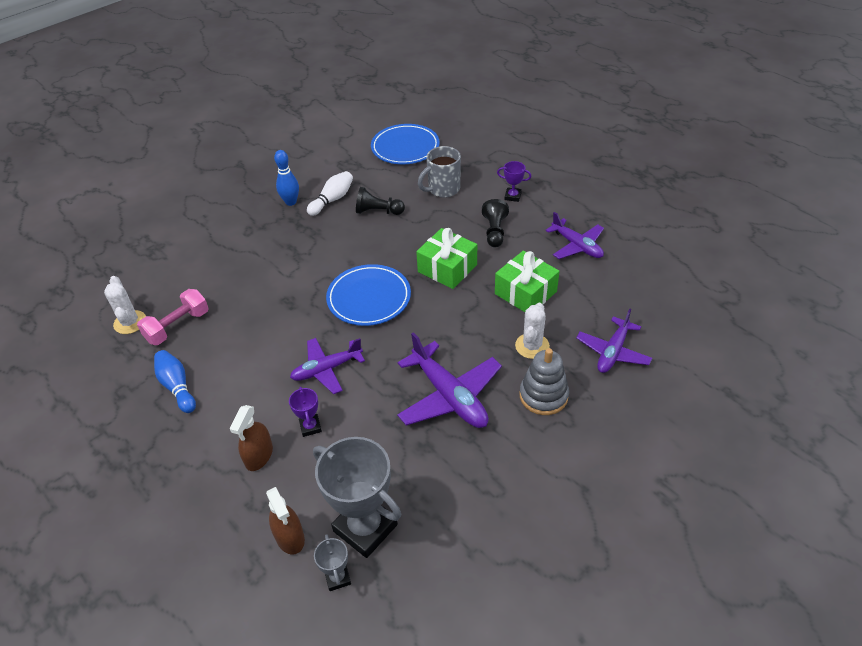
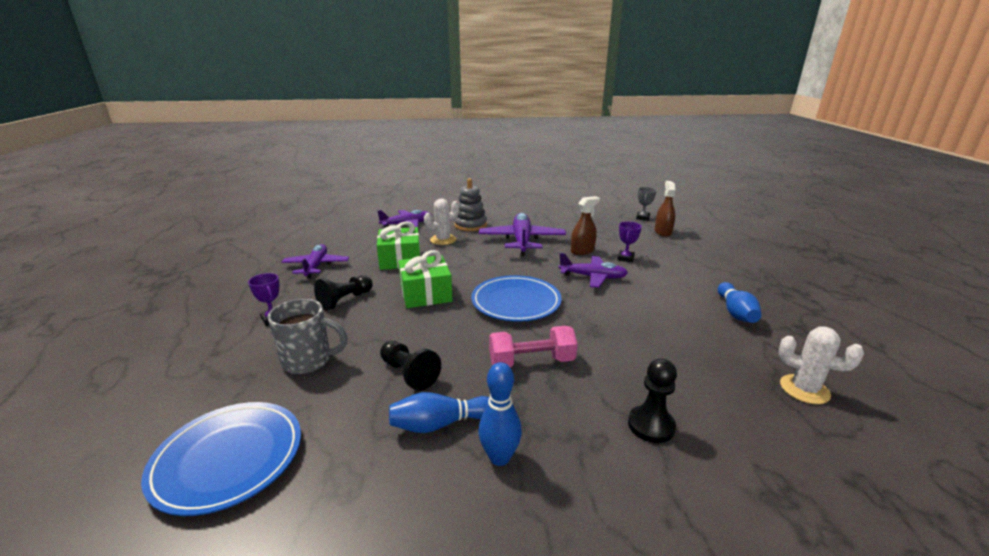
camera: 145 degrees left, 20 degrees down
(130, 322) = (804, 389): white cactus -> white cactus turned 75 degrees counterclockwise
(178, 326) = (734, 359): pink dumbbell -> pink dumbbell (531, 362)
(223, 251) = (651, 425): none -> black pawn
(259, 456) = (670, 259): brown spray bottle -> brown spray bottle (582, 251)
(332, 200) = (440, 424): white bowling pin -> blue bowling pin
(365, 528) = (617, 223): grey trophy -> none

